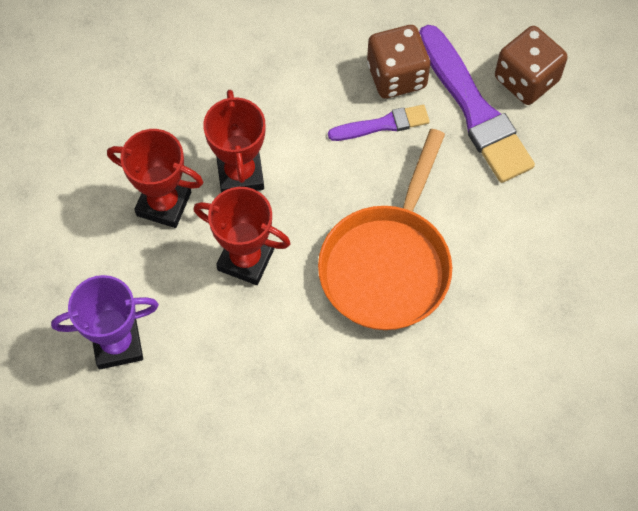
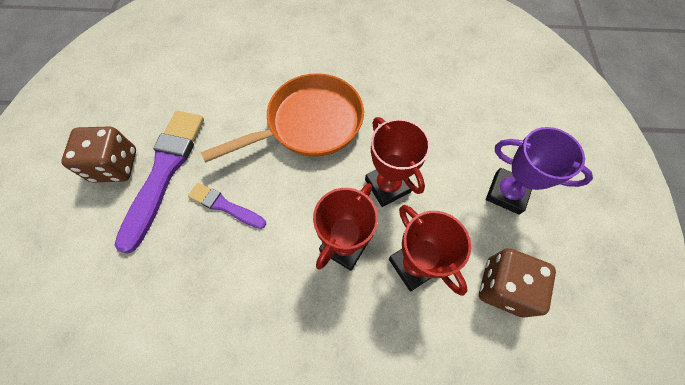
camera: 140 degrees left, 0 degrees up
(396, 76) = (179, 233): brown dice -> brown dice (503, 287)

